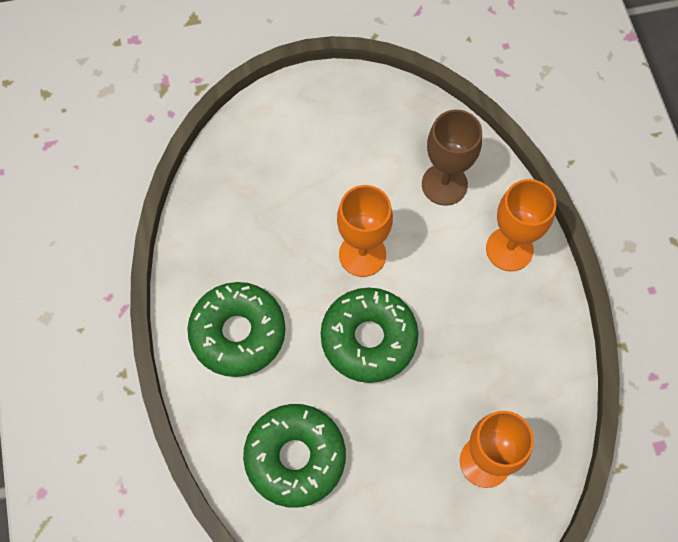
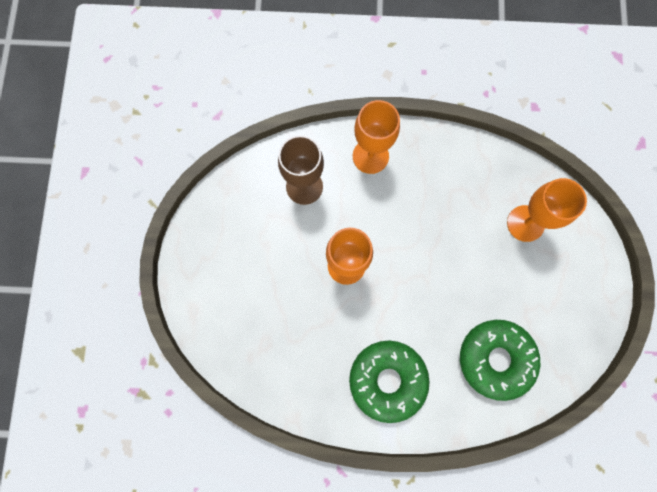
camera: 75 degrees left, 10 degrees up
(368, 339) = (416, 279): green donut -> none

